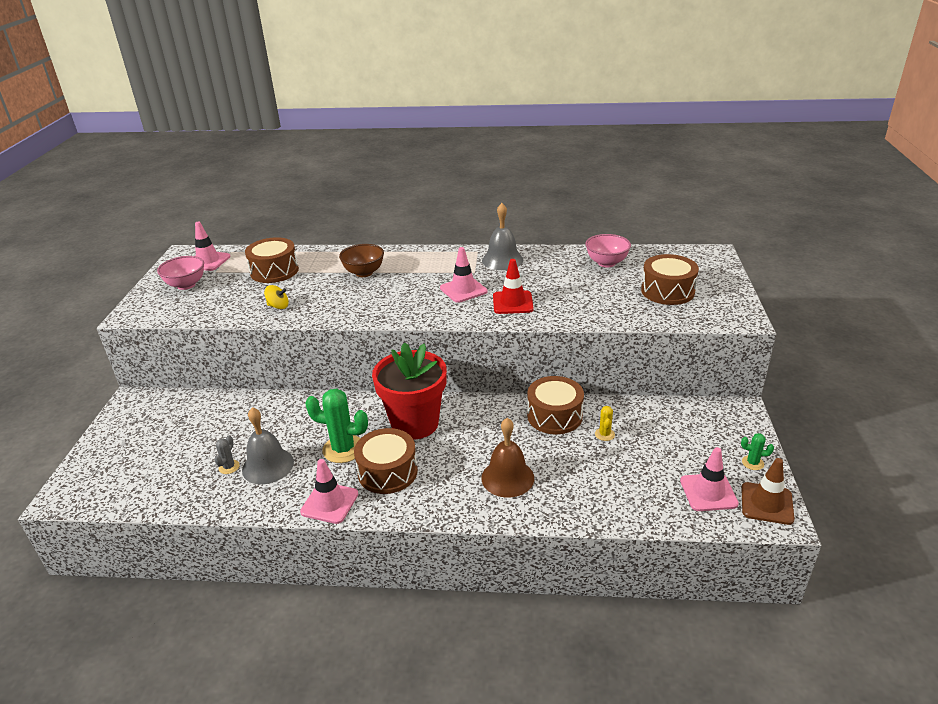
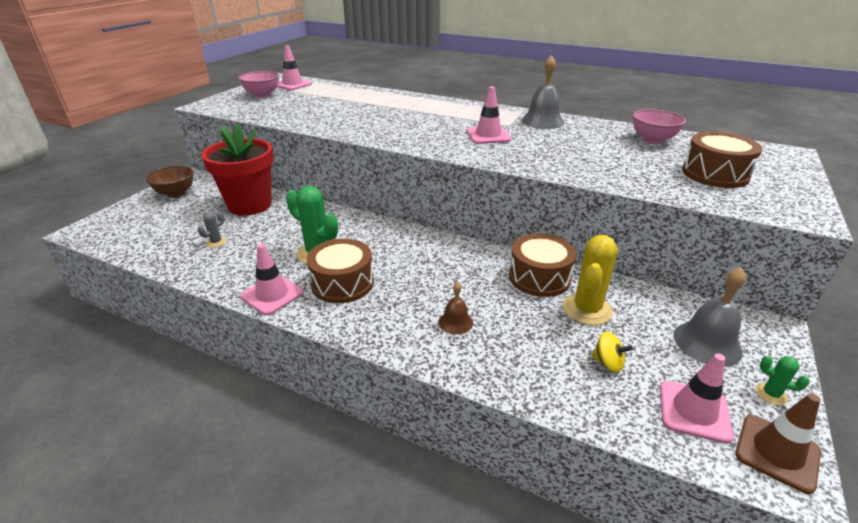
camera: 20 degrees right, 0 degrees up
(268, 466) = (246, 249): grey bell -> grey bell (707, 343)
(274, 271) = (336, 97): brown drum -> none
(278, 306) = (317, 119): yellow spinning top -> yellow spinning top (608, 363)
(364, 273) = (407, 110): brown bowl -> brown bowl (176, 193)
(415, 423) = (396, 249): red flower pot -> red flower pot (250, 205)
(507, 478) = (455, 322): brown bell -> brown bell, size x0.58
(512, 303) = (531, 153): red traffic cone -> none
(604, 434) = (587, 309): yellow cactus -> yellow cactus, size x2.07

